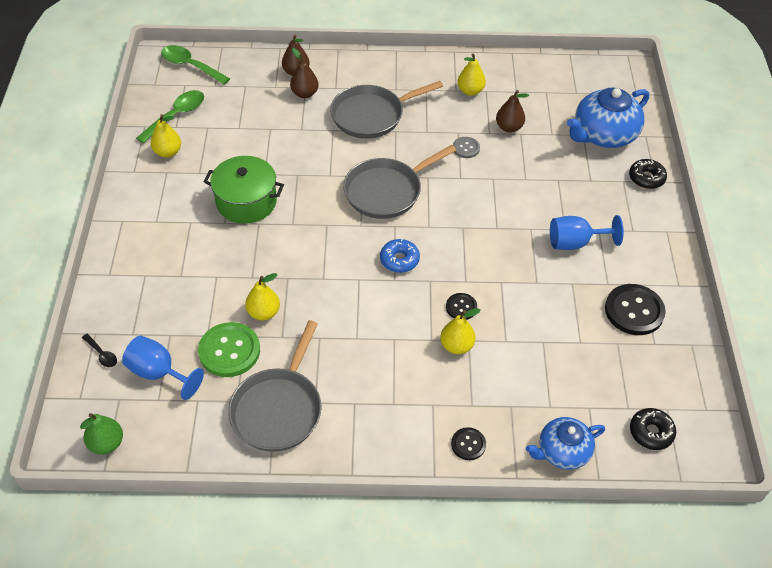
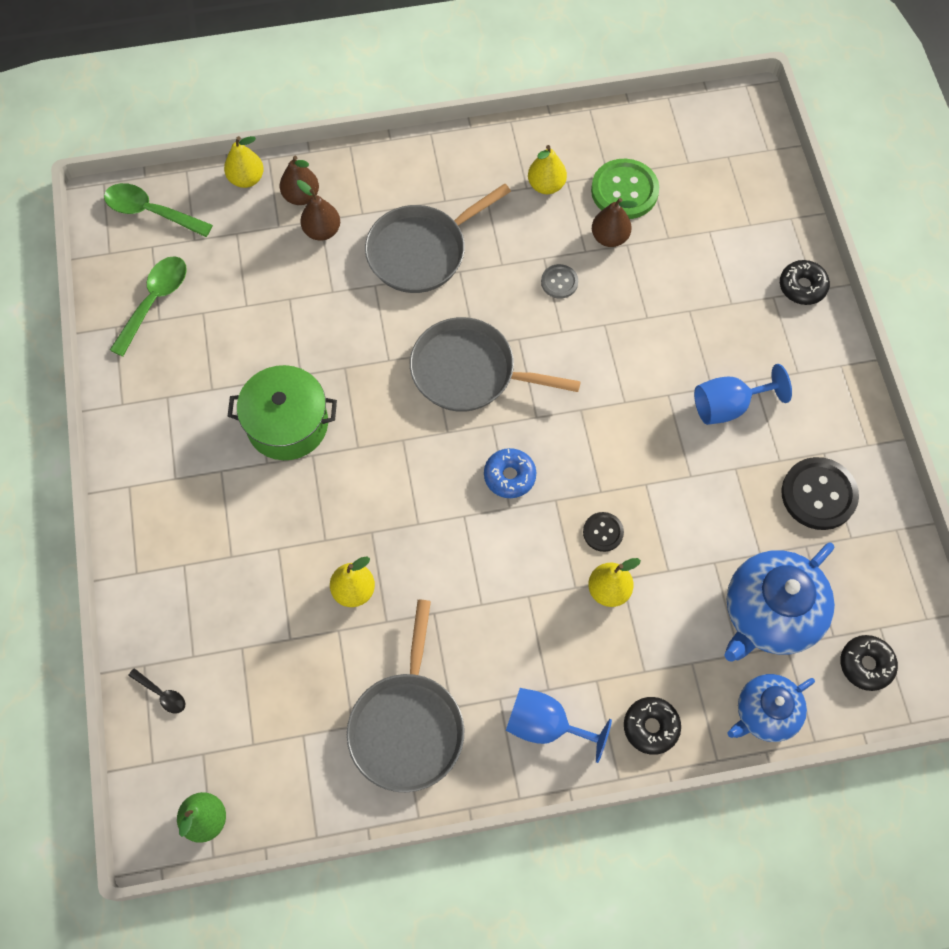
camera: 10 degrees left, 15 degrees up
(158, 373) = (242, 706): blue goblet -> blue goblet (545, 725)
(168, 152) = (160, 364): yellow pear -> yellow pear (246, 179)
(229, 351) = (324, 656): green button -> green button (624, 191)
(386, 191) = (469, 372): grey pan -> grey pan turned 60 degrees clockwise
(468, 444) = (651, 727): black button -> black donut
(603, 135) = (736, 226): blue teapot -> blue teapot (770, 613)

